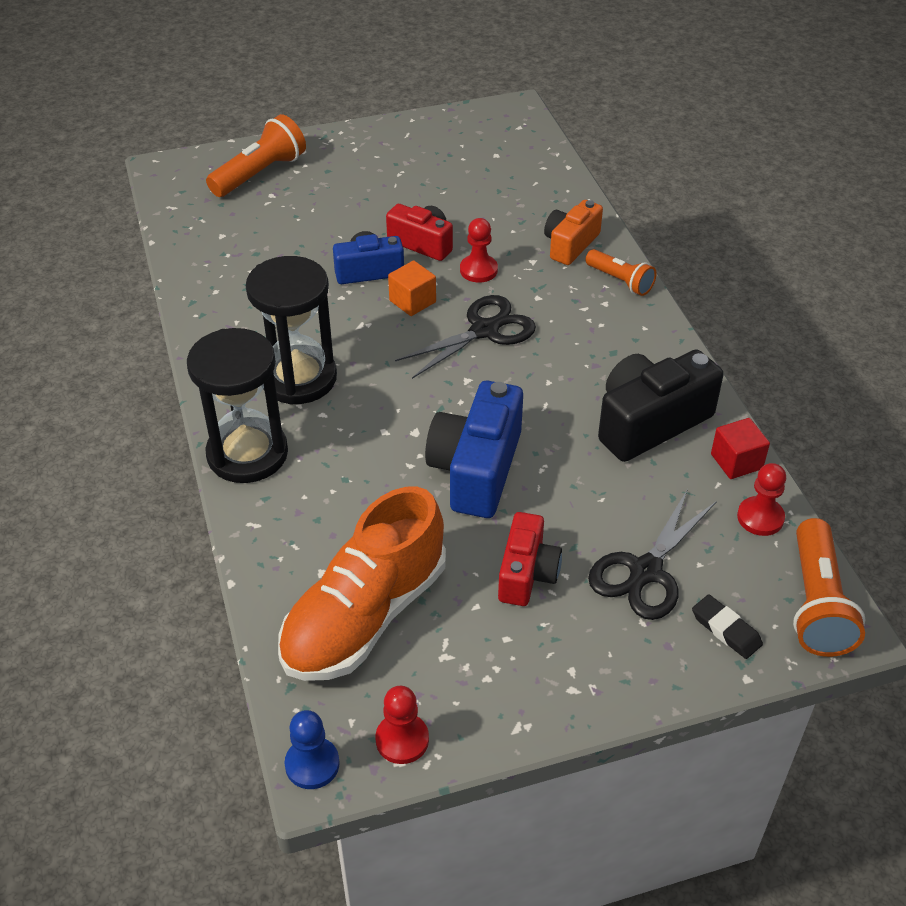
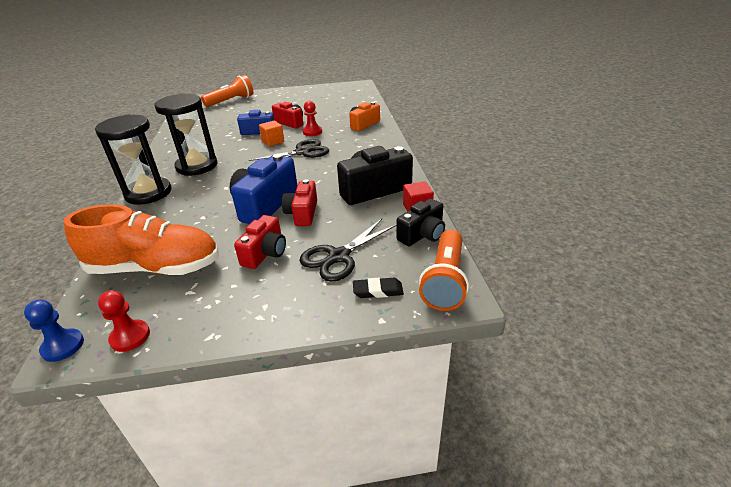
camera: 10 degrees right, 10 degrees down
(364, 616) = (156, 268): orange shoe -> orange shoe turned 135 degrees counterclockwise
(550, 485) = (302, 213): none -> red camera
(620, 281) = (382, 137): orange flashlight -> none
(726, 629) = (378, 290): black eraser -> black eraser turned 60 degrees counterclockwise
(760, 518) = (422, 234): red pawn -> black camera

